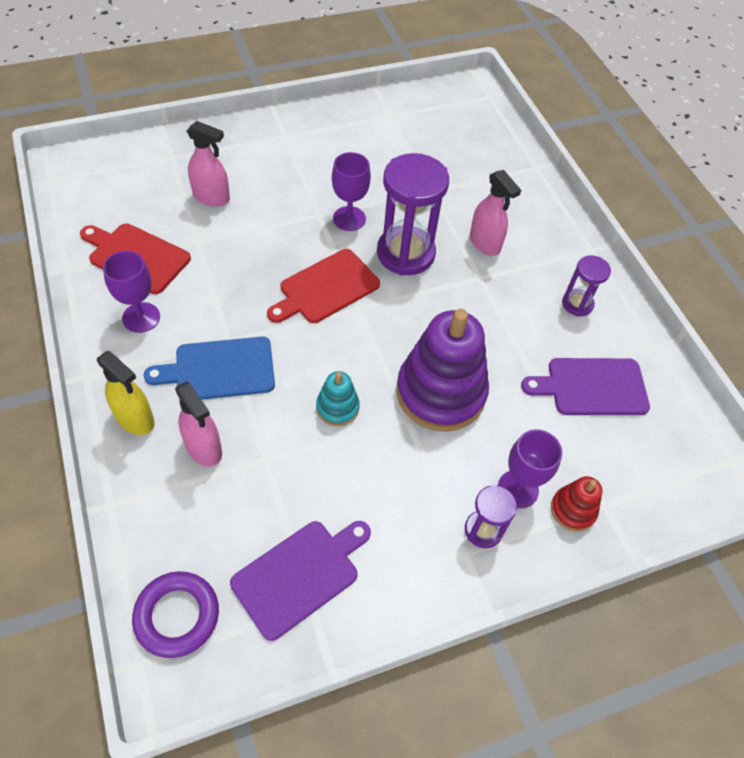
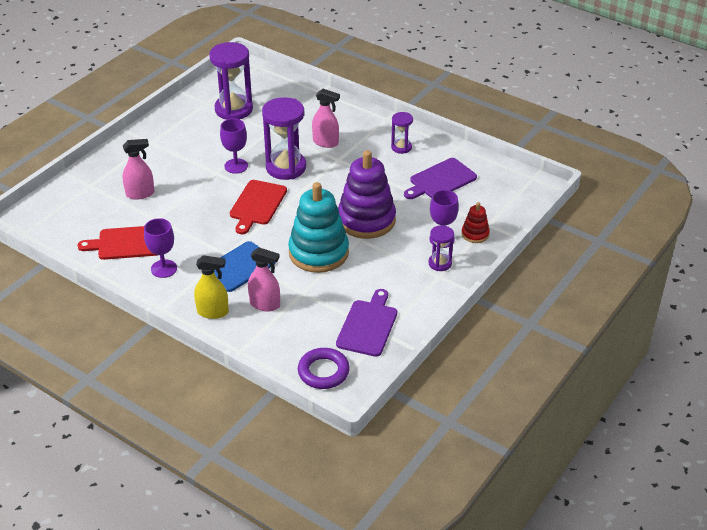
camera: 30 degrees left, 15 degrees down
(337, 407) = (318, 253): turquoise stacking toy -> turquoise stacking toy, size x2.13
(413, 140) = (234, 109): none -> purple hourglass

